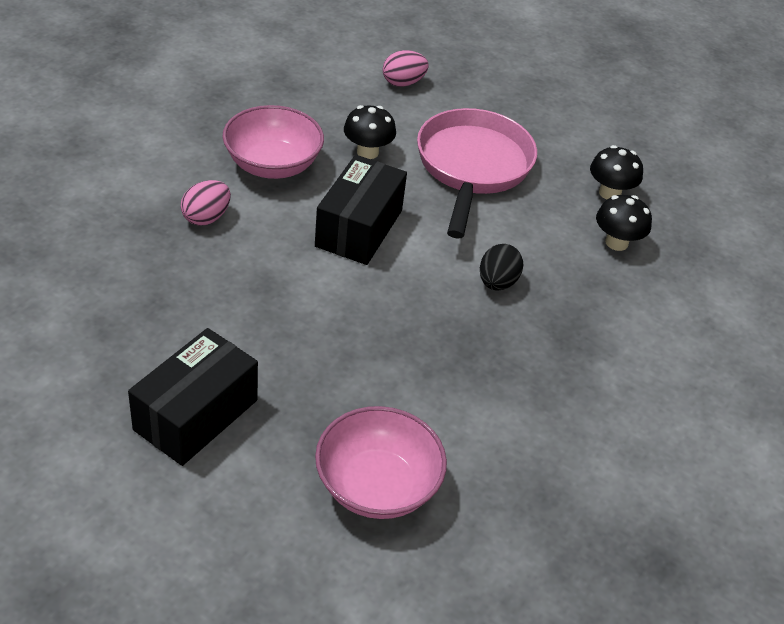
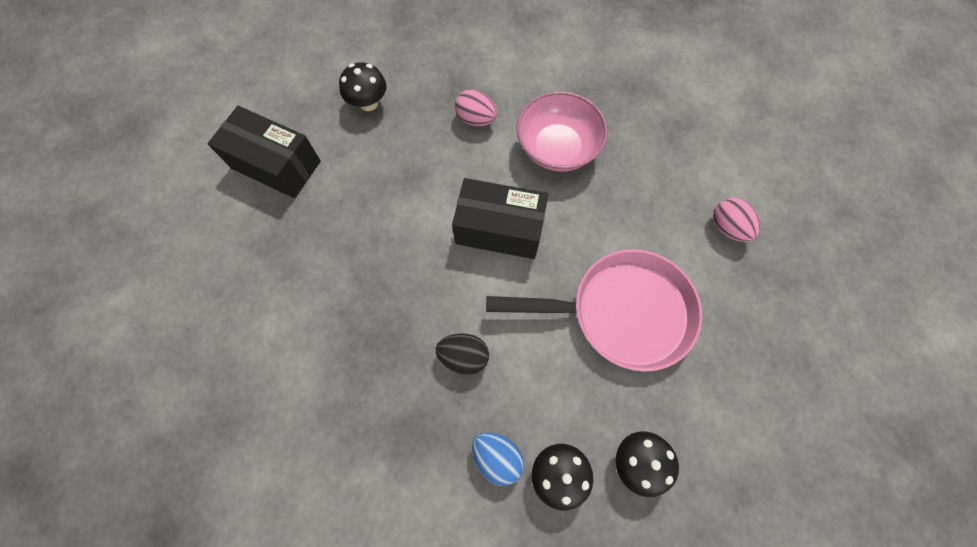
camera: 85 degrees right, 25 degrees up
(367, 152) = (605, 216): black mushroom -> black mushroom (368, 103)
(377, 486) = (225, 294): pink bowl -> none
(598, 278) = (497, 457): none -> blue egg

